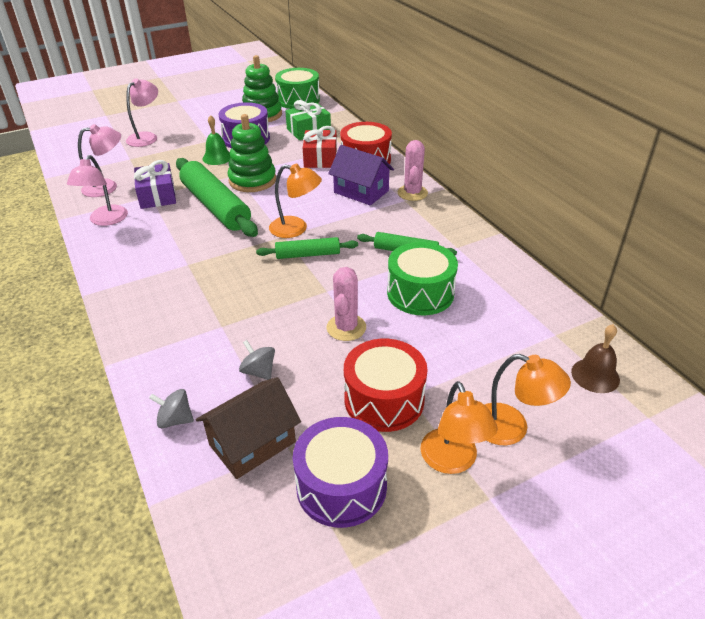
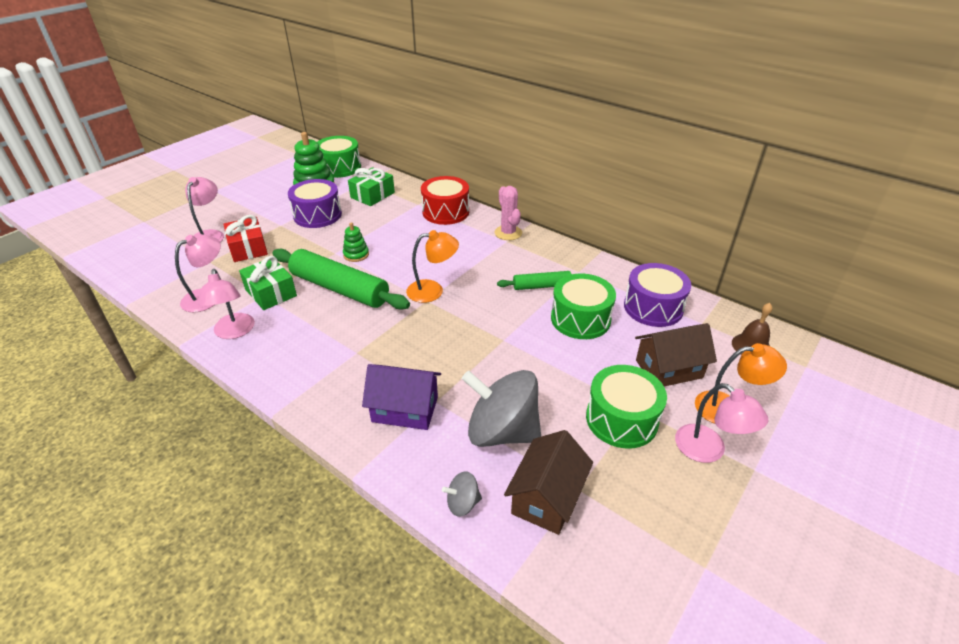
camera: 25 degrees left, 0 degrees up
(157, 196) = (271, 293): purple gift -> green gift
(217, 157) = (303, 240): green bell -> none
(252, 180) = (356, 255): green stacking toy -> green stacking toy, size x0.54
(259, 371) = (502, 431): grey spinning top -> grey spinning top, size x2.31
(308, 255) = (462, 312): green rolling pin -> none
(320, 158) = (404, 219): red gift -> red gift (248, 248)
(341, 486) = (645, 504): purple drum -> purple drum (653, 307)
(346, 327) = (545, 367): pink cactus -> none
(361, 192) = (464, 242): purple house -> purple house (405, 409)
(384, 399) = (621, 419): red drum -> green drum
(452, 461) = (708, 450): orange lamp -> pink lamp
(476, 368) = (669, 369): none -> brown house

